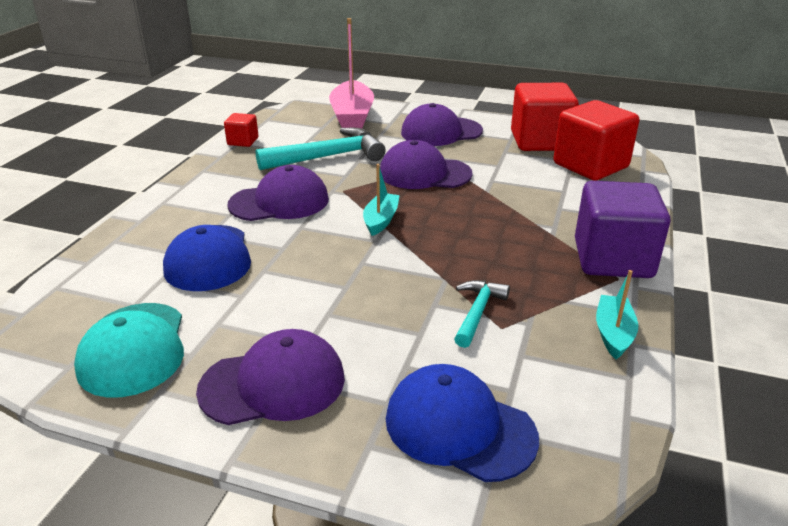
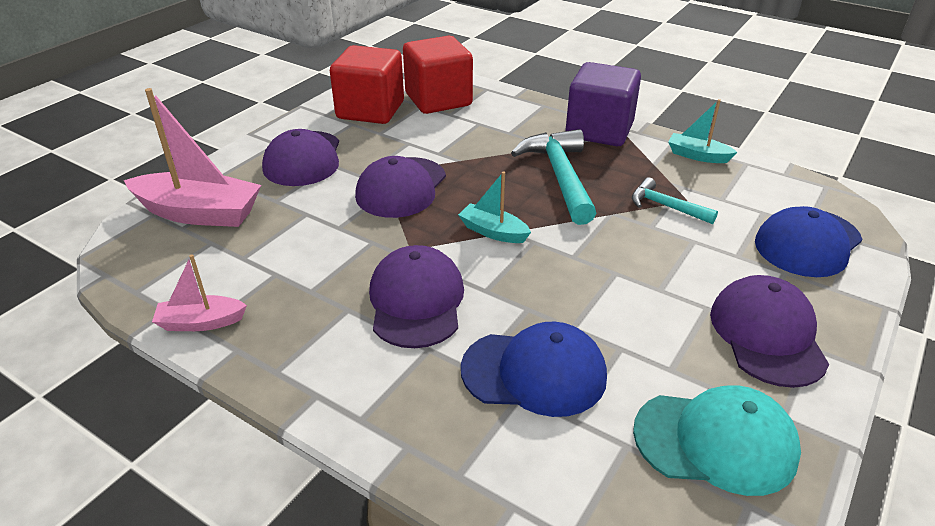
camera: 75 degrees left, 5 degrees up
(243, 141) = (201, 322): red cube -> pink boat
(328, 157) = (312, 248): turquoise hammer -> turquoise hammer (560, 176)

